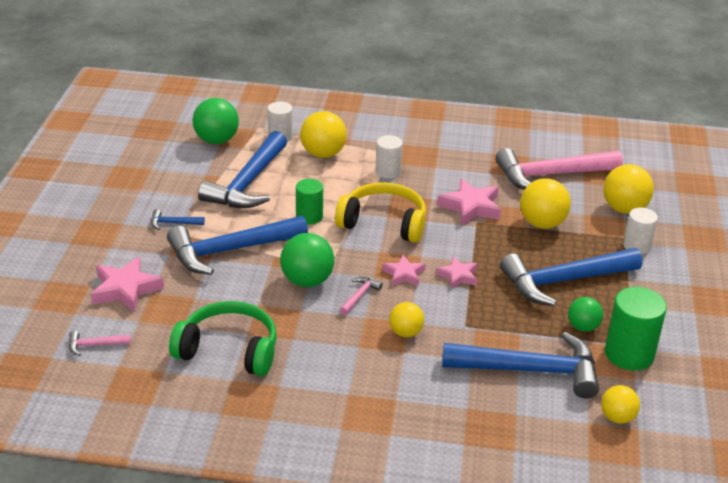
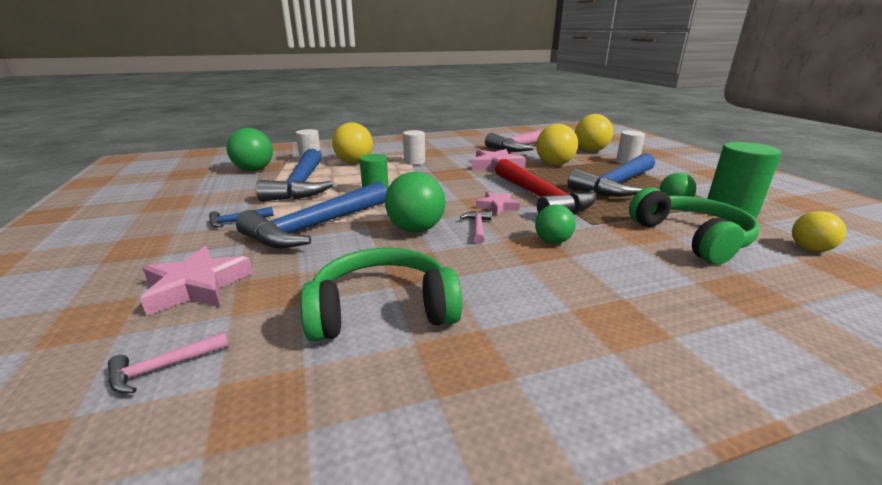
camera: 25 degrees left, 10 degrees down
(383, 223) = (442, 184): yellow headphones -> none
(405, 332) = (552, 241): yellow ball -> green ball
(458, 276) = (540, 198): pink star -> red hammer
(530, 370) = (691, 238): blue hammer -> green headphones

